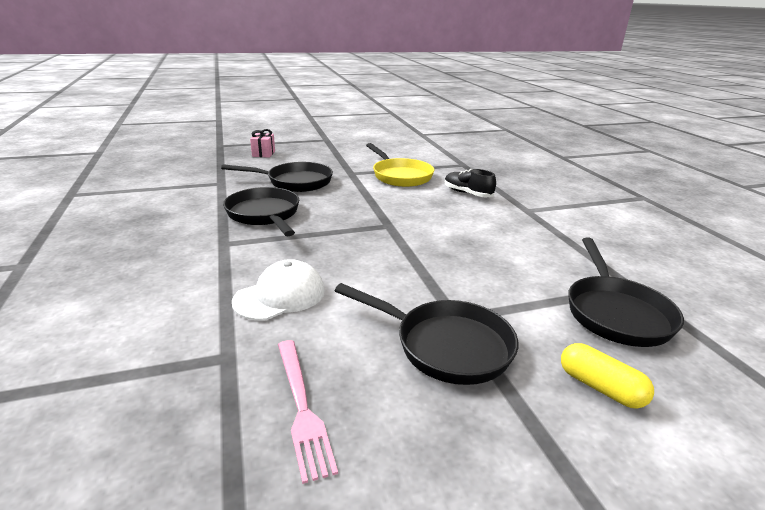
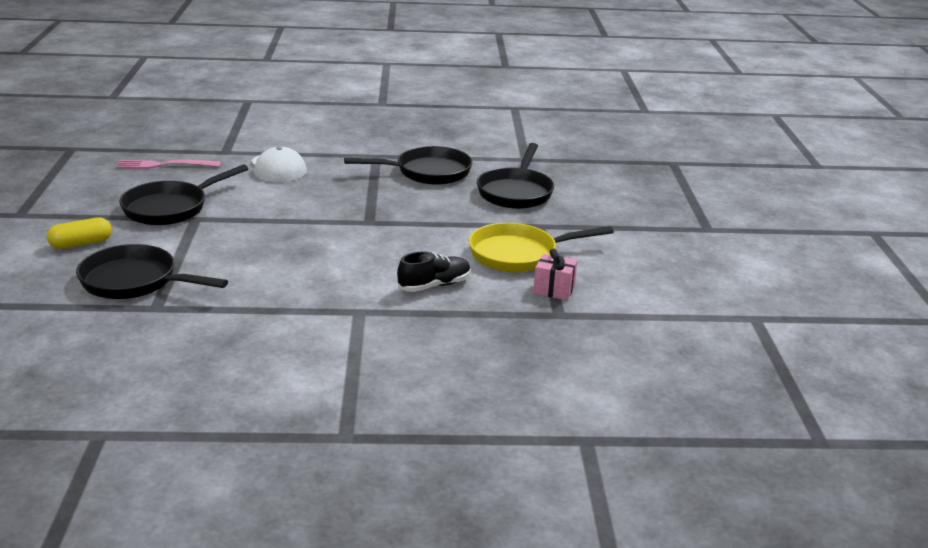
camera: 105 degrees right, 0 degrees up
(263, 154) = (632, 184): pink gift -> pink gift (554, 290)

